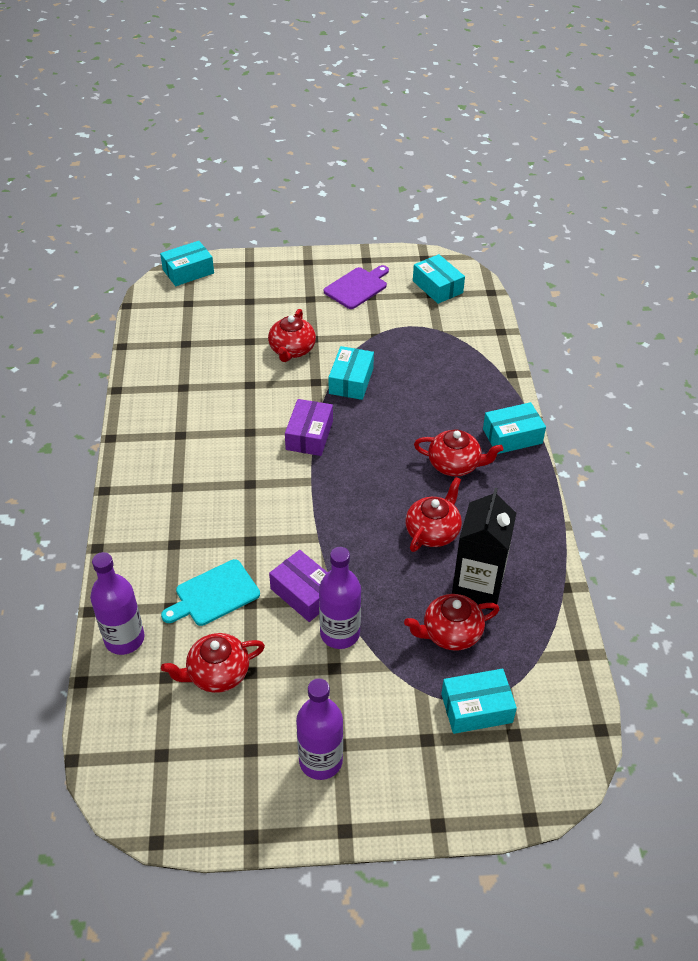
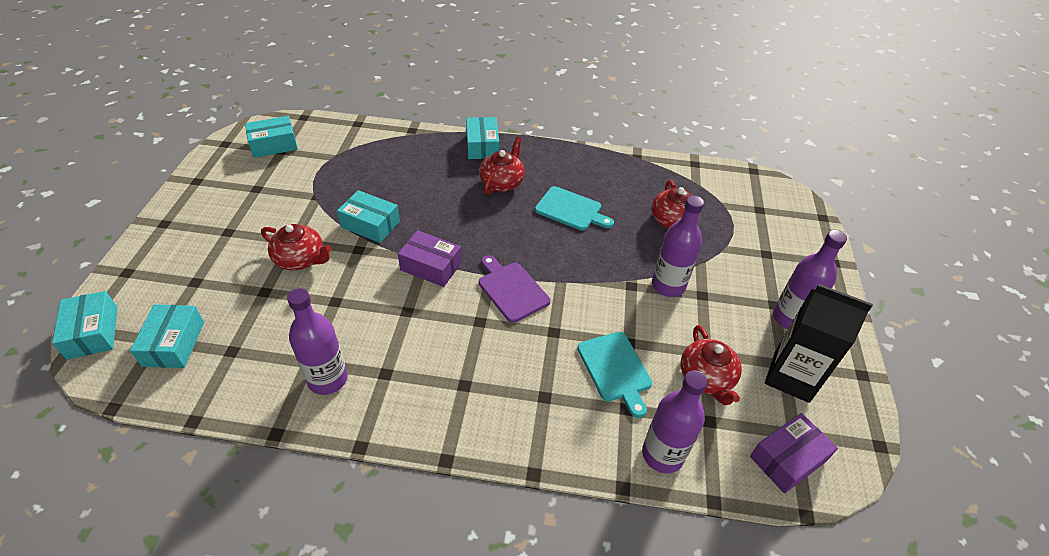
camera: 80 degrees left, 0 degrees up
(169, 403) = (328, 379): none -> purple bottle
(304, 593) = (623, 301): purple box -> purple box (787, 459)
(357, 287) = (235, 195): purple cutting board -> purple cutting board (511, 289)
(433, 531) = (571, 210): red teapot -> turquoise cutting board
(476, 708) = (739, 223): turquoise box -> turquoise box (174, 343)
(477, 588) = (632, 198): black carton -> black carton (791, 376)

